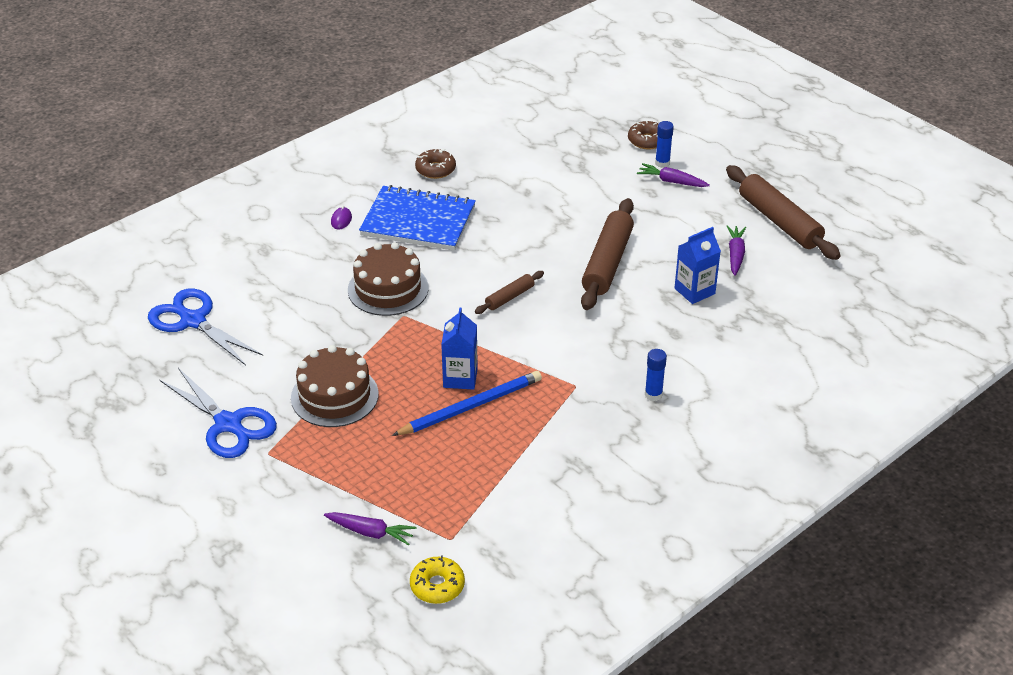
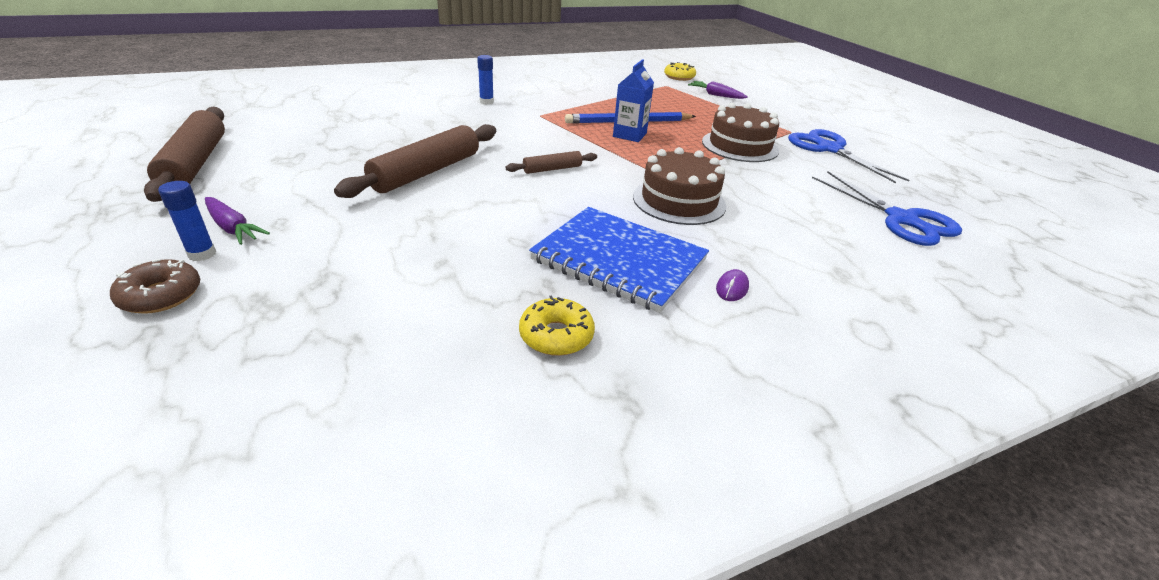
camera: 165 degrees left, 5 degrees down
(435, 169) = (556, 335): brown donut -> yellow donut
(694, 291) = (373, 138): blue carton -> none
(735, 254) = (291, 151): purple carrot -> none

